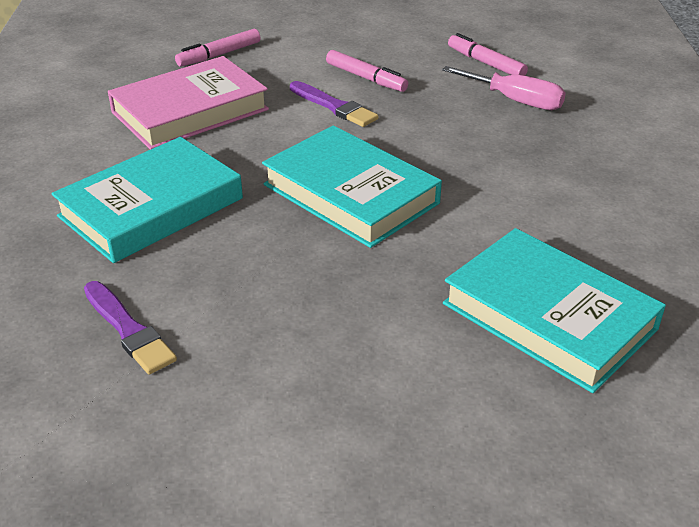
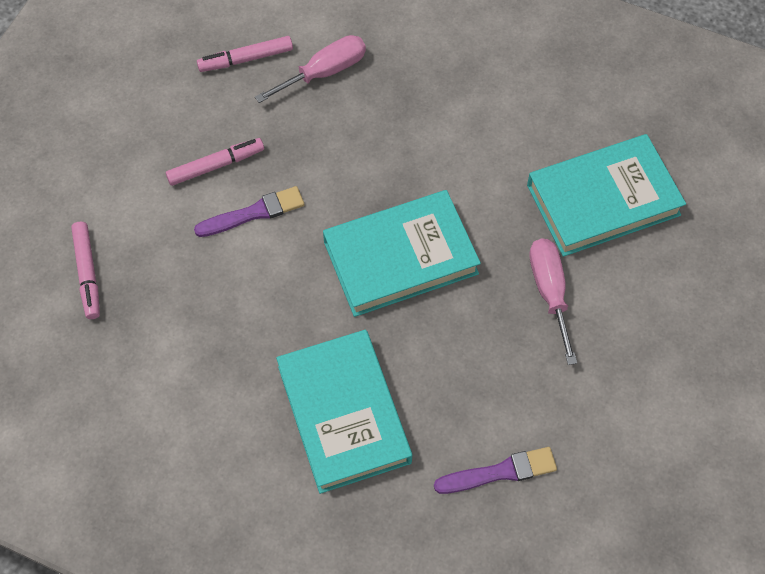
camera: 65 degrees left, 25 degrees up
(190, 111) = (192, 335): pink book -> none
(387, 306) = (549, 292): none -> pink screwdriver

